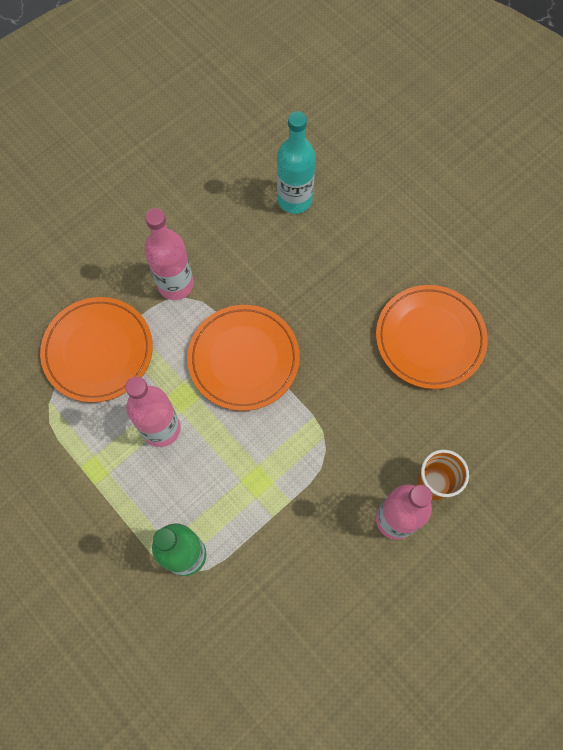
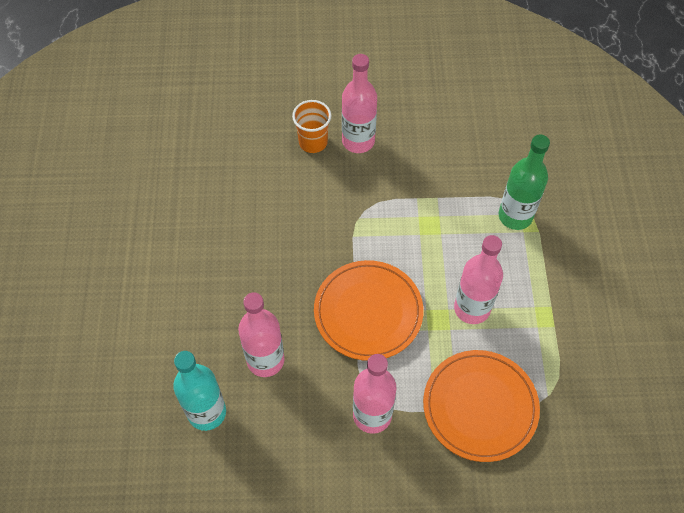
camera: 140 degrees left, 10 degrees down
(288, 263) = (265, 360): none -> pink bottle
(430, 338) = (220, 224): orange plate -> none

